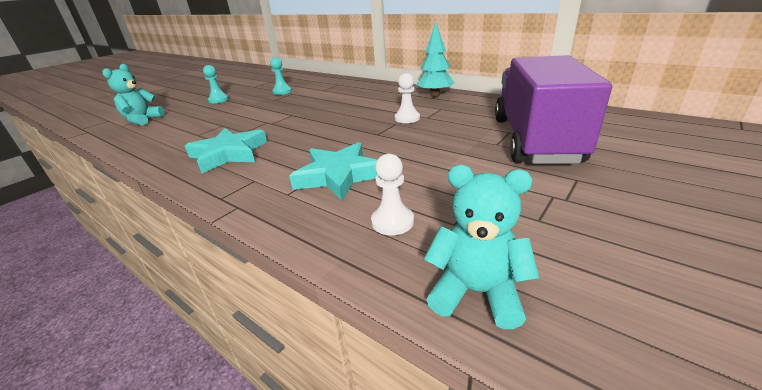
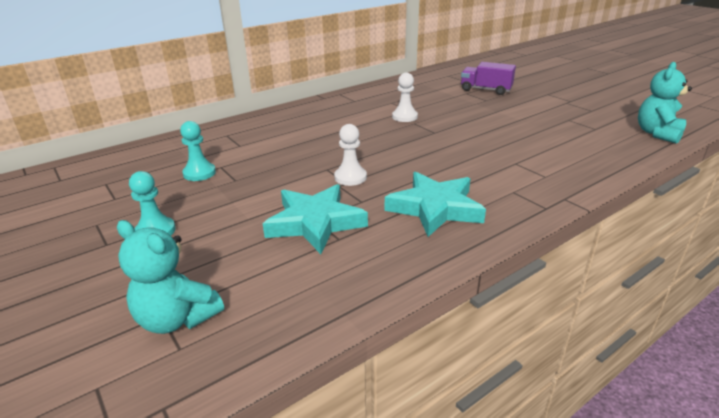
camera: 75 degrees left, 0 degrees up
(339, 175) = (518, 154): turquoise star -> turquoise star (315, 222)
(392, 222) = (592, 143): white pawn -> white pawn (350, 177)
(435, 95) = (349, 98): turquoise tree -> none
(535, 140) = (485, 90): purple truck -> purple truck, size x0.46

